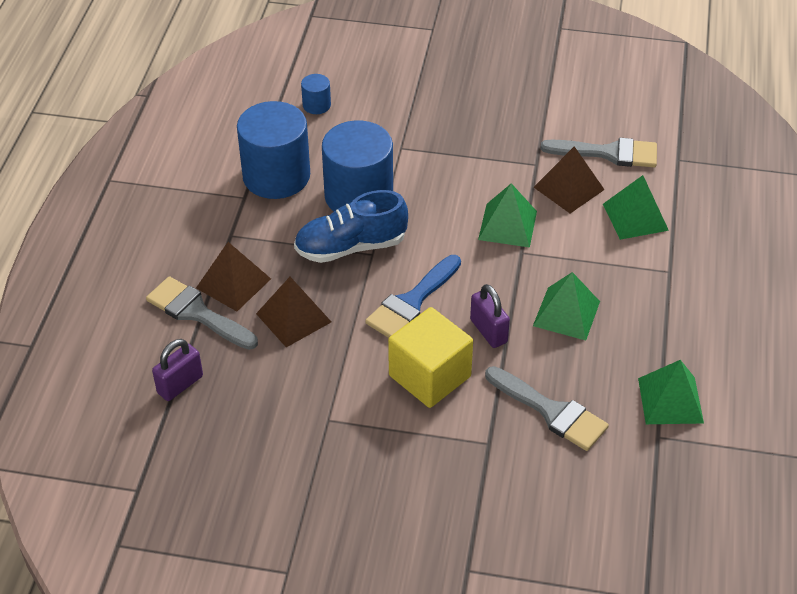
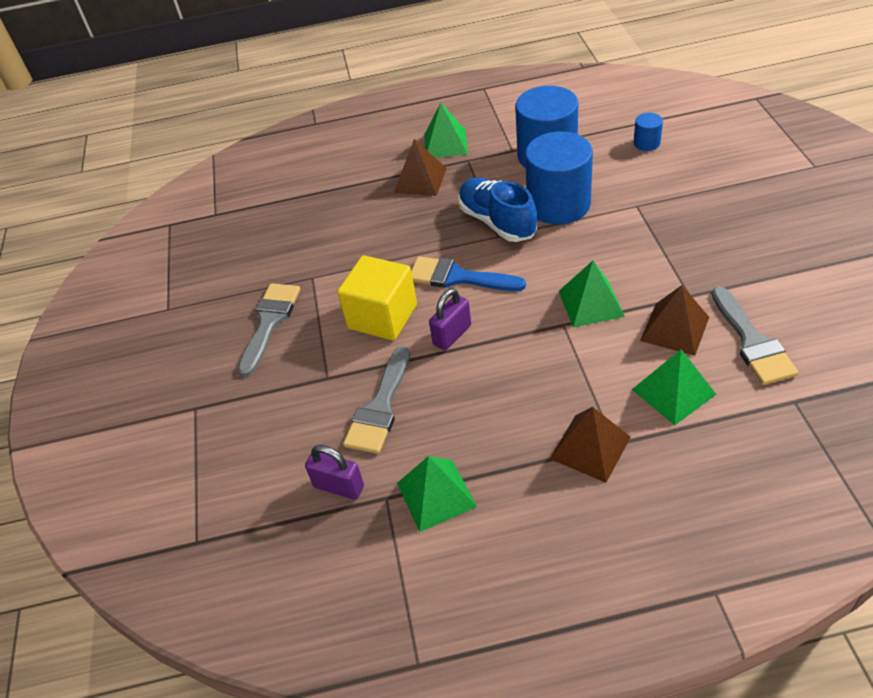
camera: 75 degrees right, 0 degrees up
(180, 384) = (312, 195): purple padlock -> purple padlock (339, 486)
(197, 313) = (381, 176): grey brush -> grey brush (269, 322)
(293, 318) = (403, 221): brown pyramid -> brown pyramid (590, 447)
(566, 313) = (505, 380): green pyramid -> green pyramid (445, 144)

